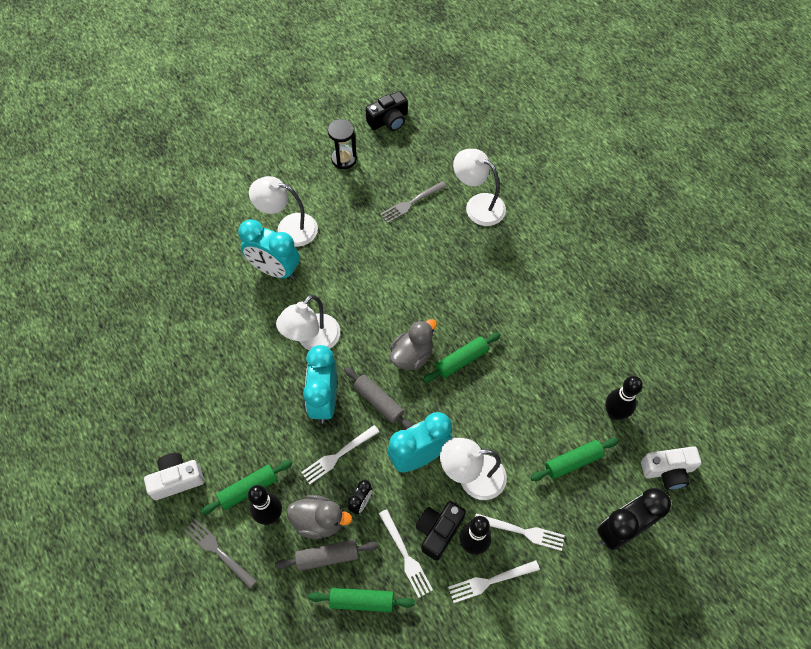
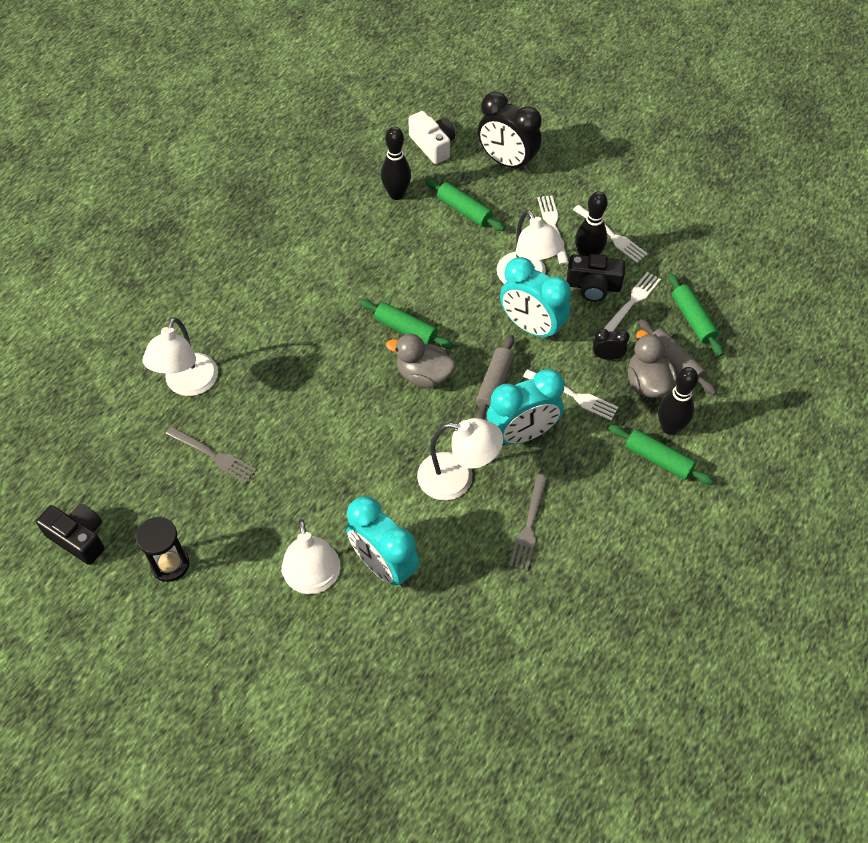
camera: 115 degrees left, 5 degrees down
(177, 479) = (693, 533): white camera -> none
(218, 551) = (733, 456): grey fork -> grey fork (529, 526)
(275, 270) = (384, 565): turquoise clock -> turquoise clock turned 135 degrees clockwise

